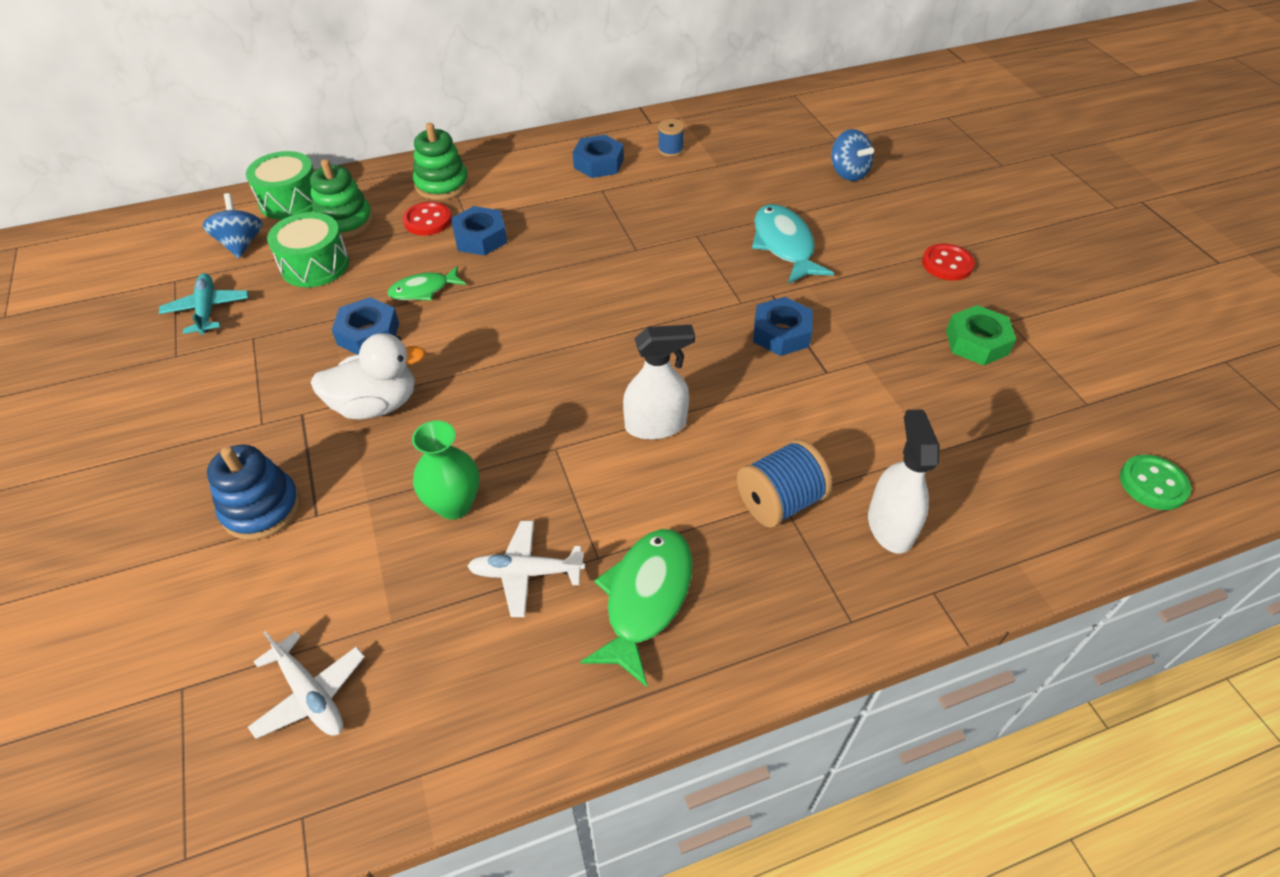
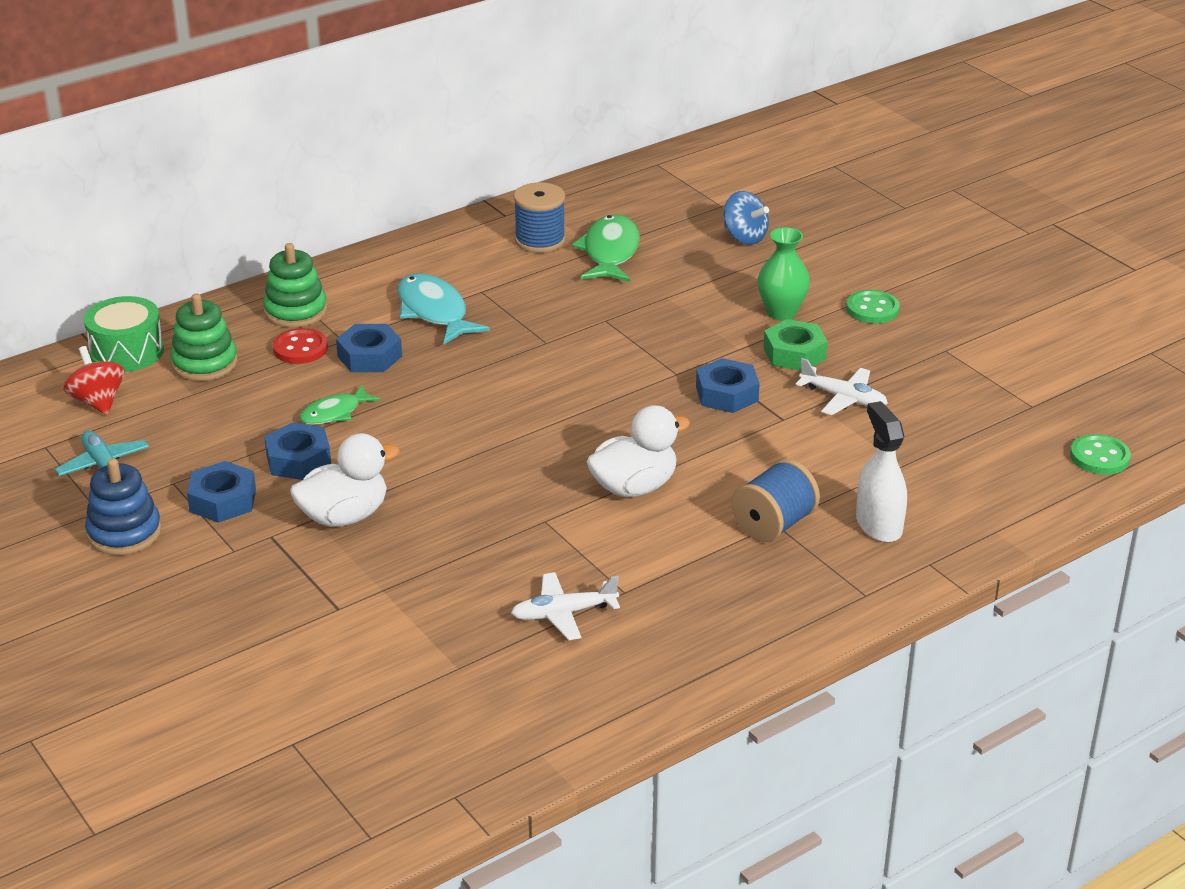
camera: 15 degrees left, 15 degrees down
(241, 244) = (98, 401): blue spinning top -> red spinning top
(261, 508) = (280, 613): blue stacking toy -> blue stacking toy (124, 533)
(311, 694) = (414, 725): white plane -> white plane (844, 398)
(315, 265) = (198, 409): green drum -> none
(454, 505) = (469, 578): green vase -> green vase (781, 312)
(598, 163) = (465, 265): blue nut -> blue nut (223, 500)
(645, 598) = (680, 611): green fish -> green fish (610, 252)
(655, 425) = (634, 487): white spray bottle -> white duck
(670, 150) = (540, 240): blue spool -> blue spool, size x1.71
(784, 245) = (701, 316): turquoise fish -> turquoise fish (434, 312)
(947, 264) = (872, 309): red button -> green button
(976, 342) = (919, 372): green nut -> green nut (794, 353)

